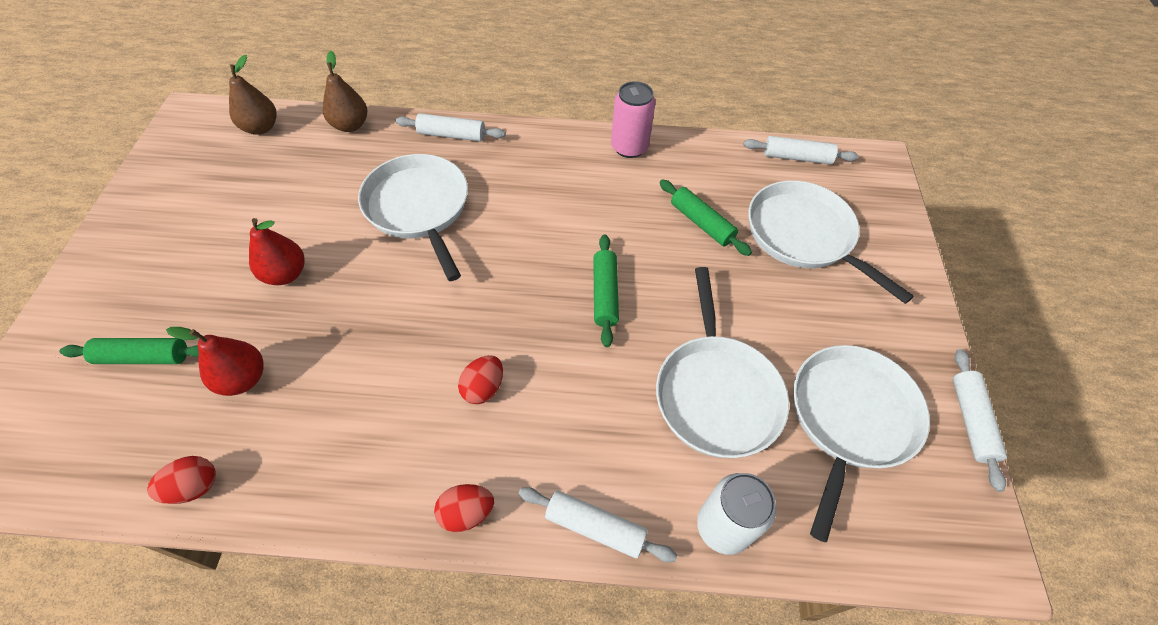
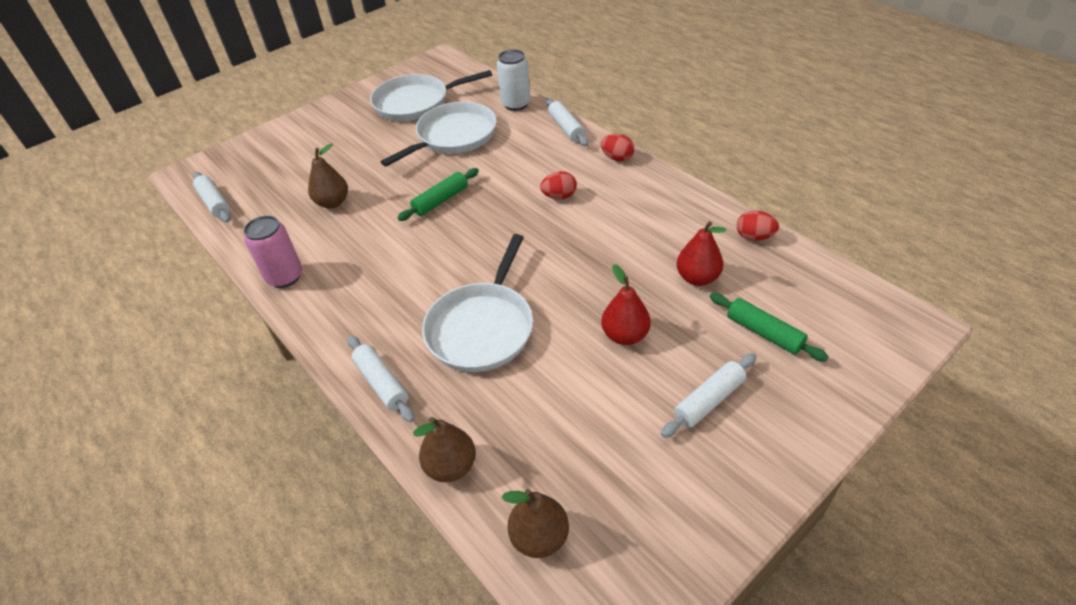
camera: 130 degrees left, 10 degrees down
(701, 223) = (333, 203): green rolling pin -> brown pear
(803, 235) = (298, 166): white pan -> none
(971, 421) = (374, 80): white rolling pin -> white rolling pin (708, 400)

